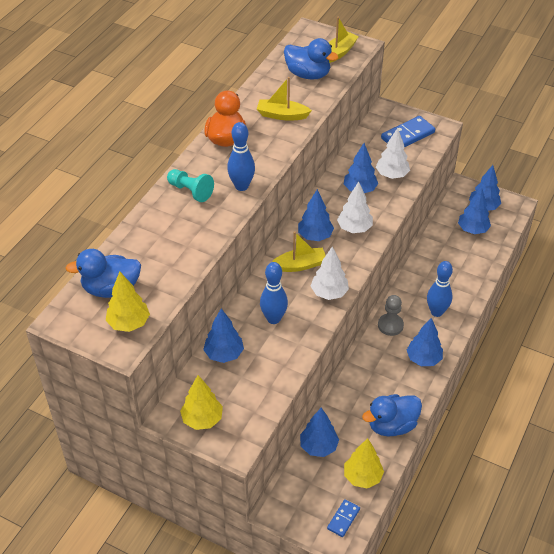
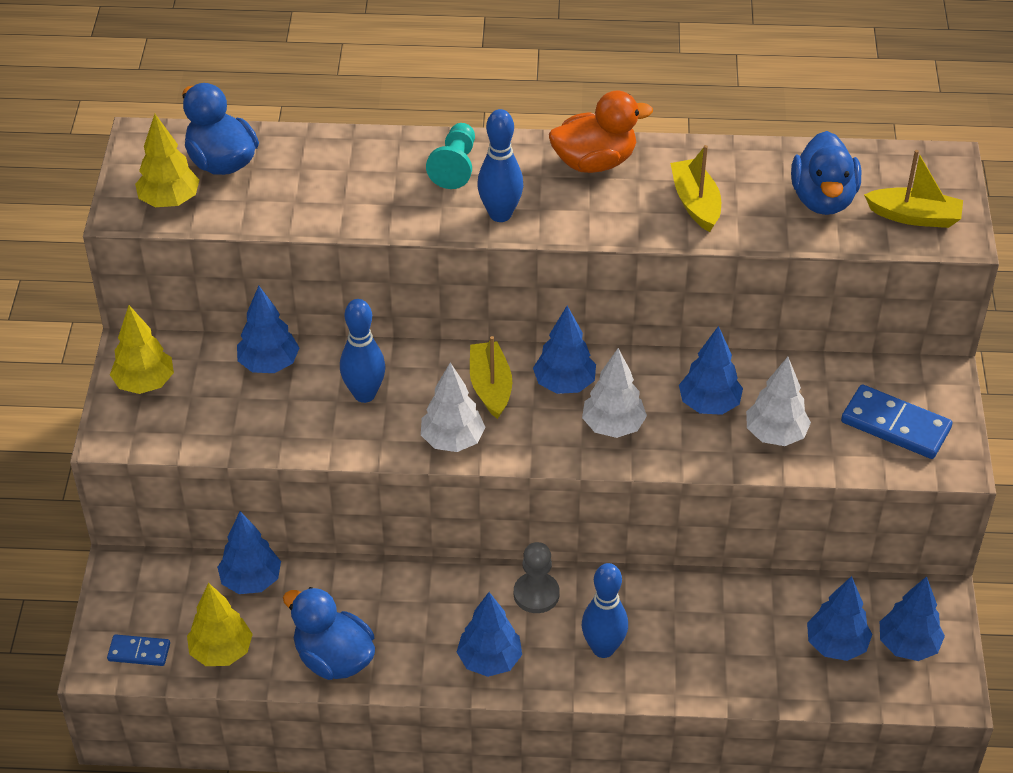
camera: 65 degrees right, 0 degrees up
(299, 265) = (490, 387): yellow boat -> yellow boat turned 150 degrees counterclockwise

